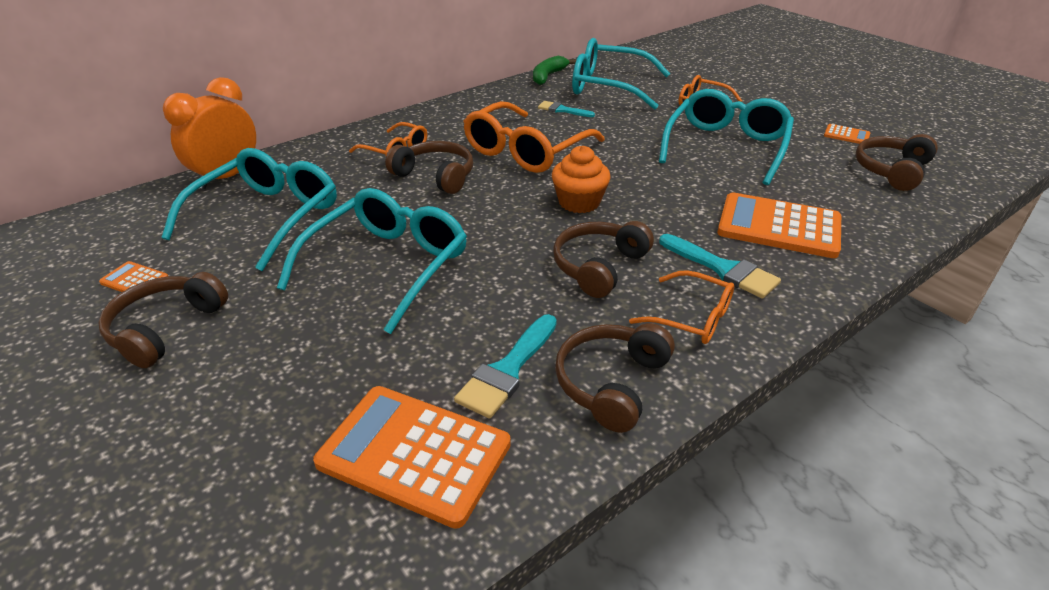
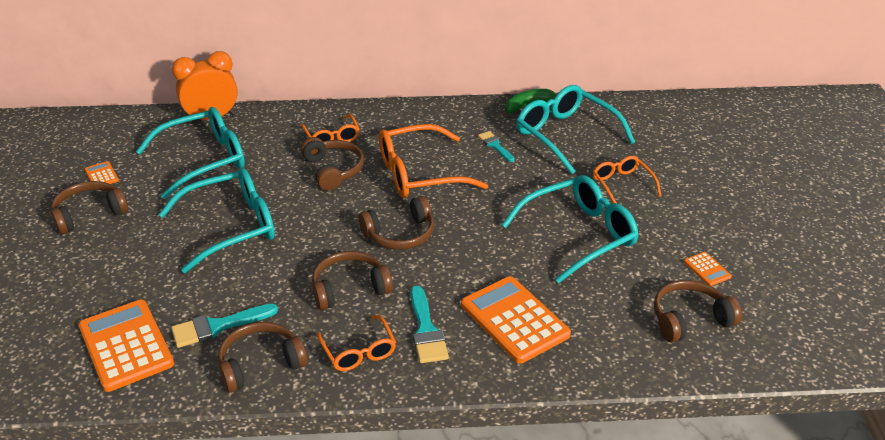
camera: 35 degrees right, 0 degrees up
(579, 202) = (400, 234): orange cupcake -> brown headphones

